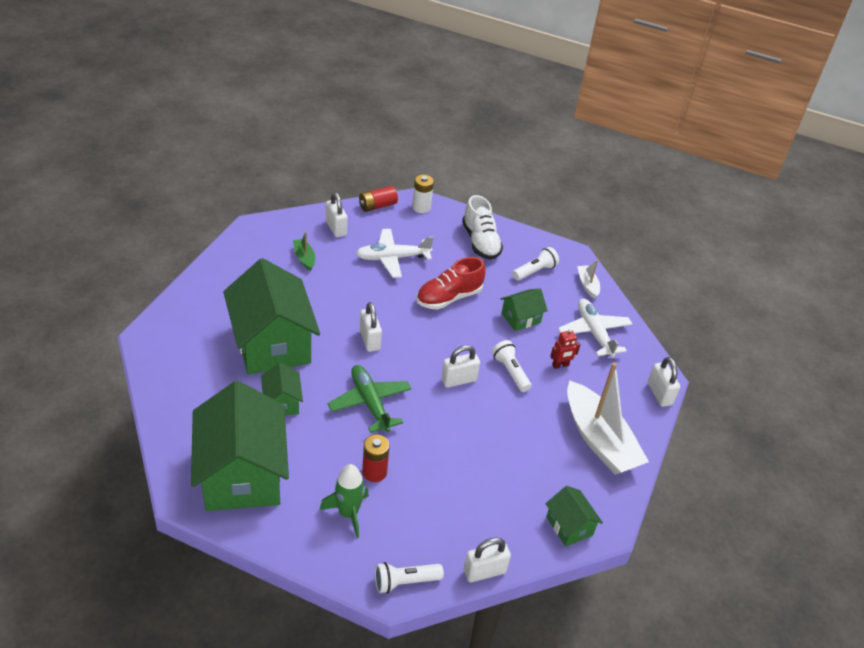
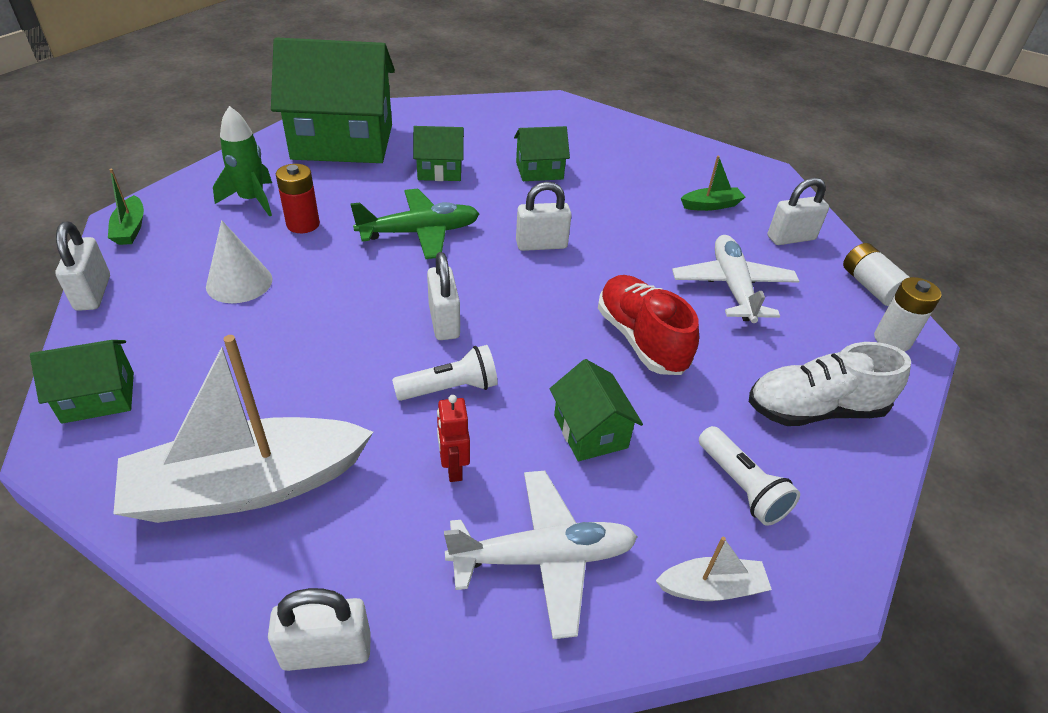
camera: 100 degrees right, 0 degrees up
(272, 344) = (539, 171): green house -> green house, size x0.46
(377, 206) = (870, 286): red battery -> white battery
(405, 582) = (130, 228): white flashlight -> green boat
(450, 490) = (239, 282): none -> white cone

